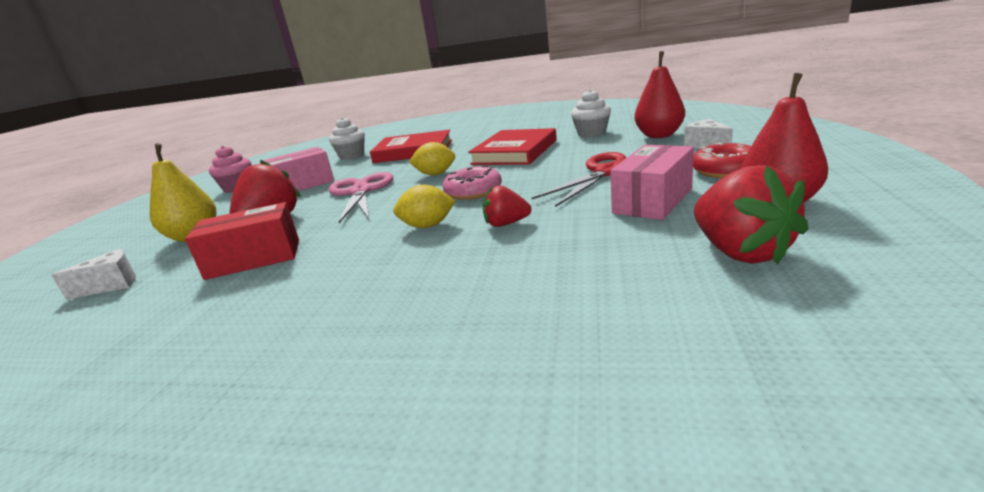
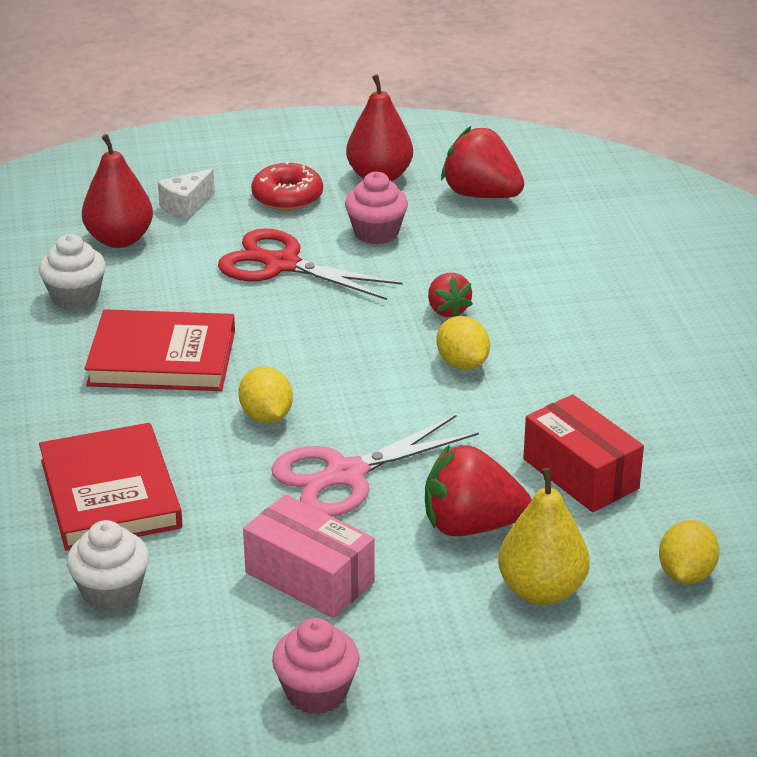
camera: 115 degrees left, 10 degrees up
(112, 285) = (686, 574): white cheese -> yellow lemon
(473, 192) = (348, 357): pink donut -> none
(653, 200) = (376, 233): pink box -> pink cupcake
(740, 252) = (481, 195): red strawberry -> red strawberry turned 105 degrees counterclockwise

